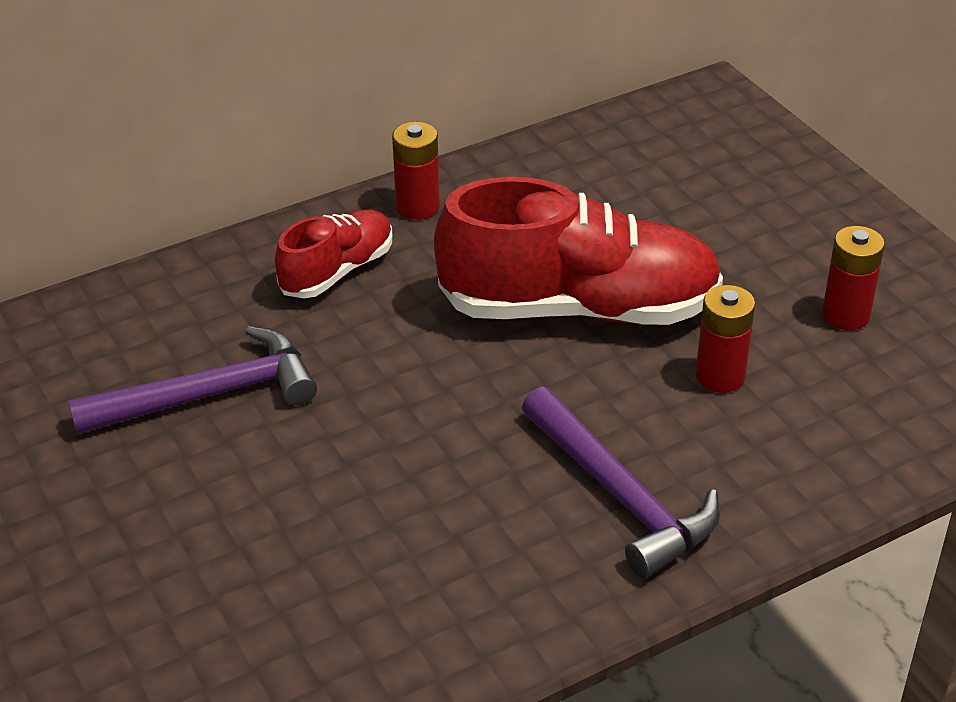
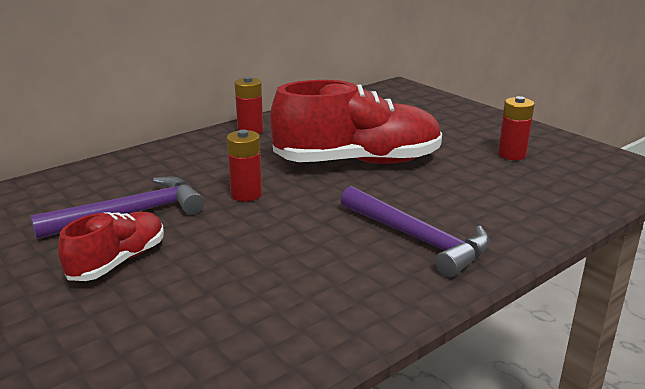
camera: 10 degrees left, 15 degrees down
(337, 271) = (207, 157): red shoe -> red shoe (118, 261)
(720, 376) = (453, 183): red battery -> red battery (246, 194)

